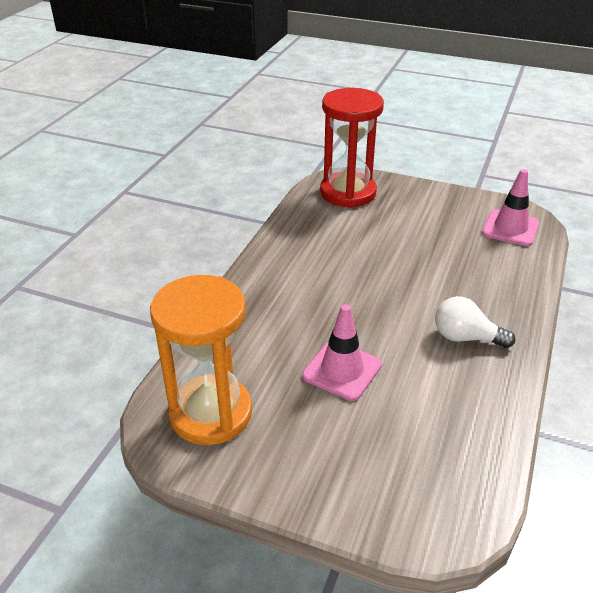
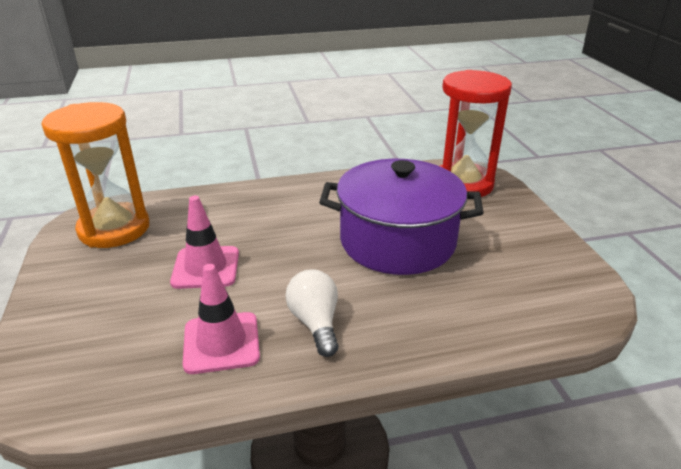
camera: 55 degrees right, 5 degrees down
(397, 257) = (397, 241): none -> purple pot
(510, 228) = (549, 295): pink traffic cone -> pink traffic cone (221, 343)

